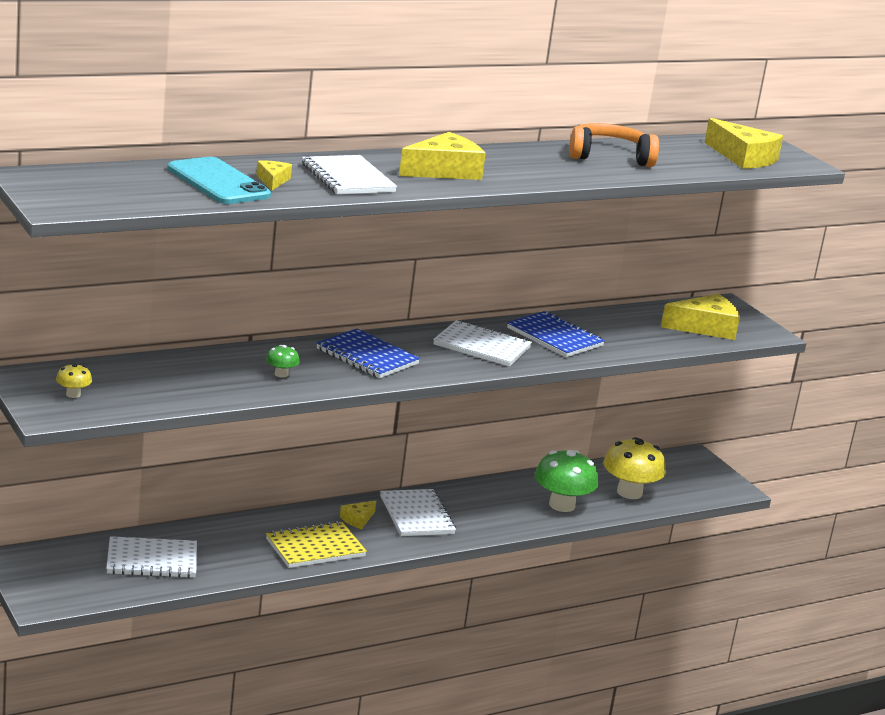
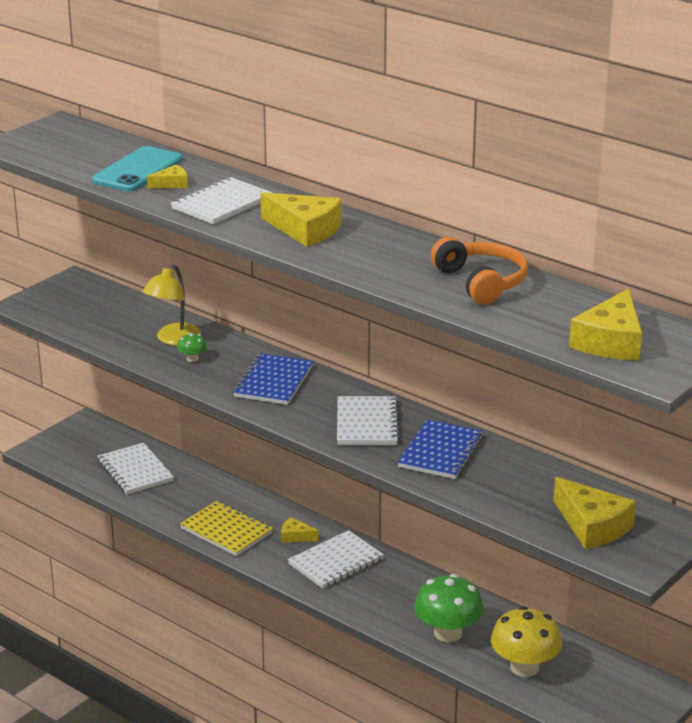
camera: 70 degrees right, 5 degrees up
(73, 394) = (64, 302): yellow mushroom -> none
(229, 370) = (173, 339): none -> yellow lamp

